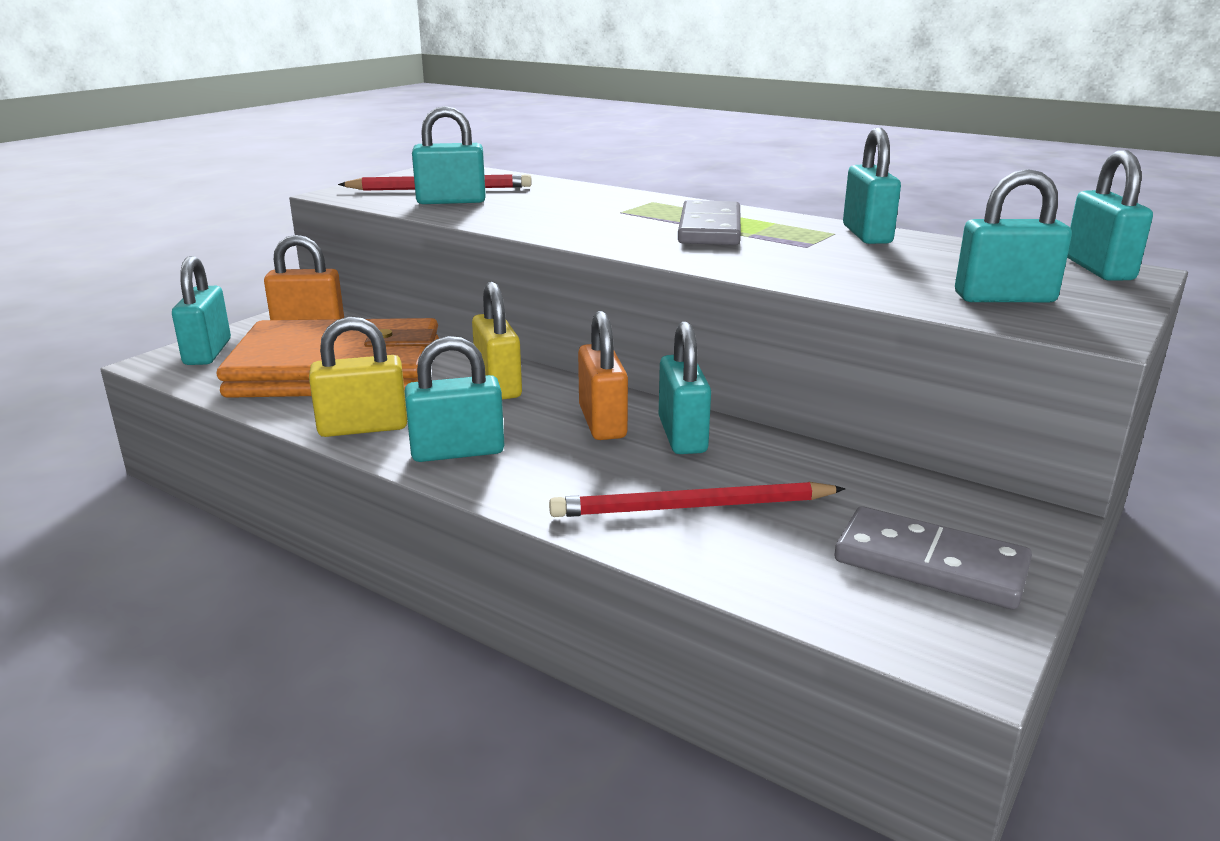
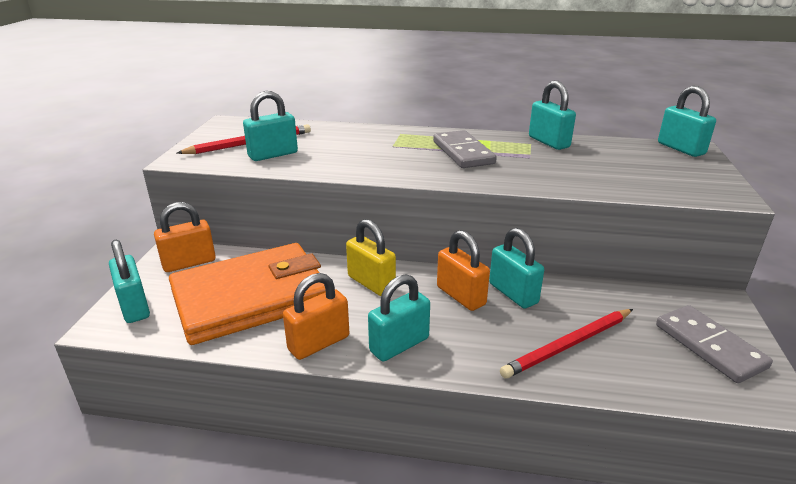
camera: 25 degrees left, 5 degrees up
(363, 427) = (319, 343): yellow padlock -> orange padlock
(930, 564) = (709, 346): grey domino -> grey domino turned 60 degrees clockwise
(1004, 298) = (668, 179): turquoise padlock -> none

